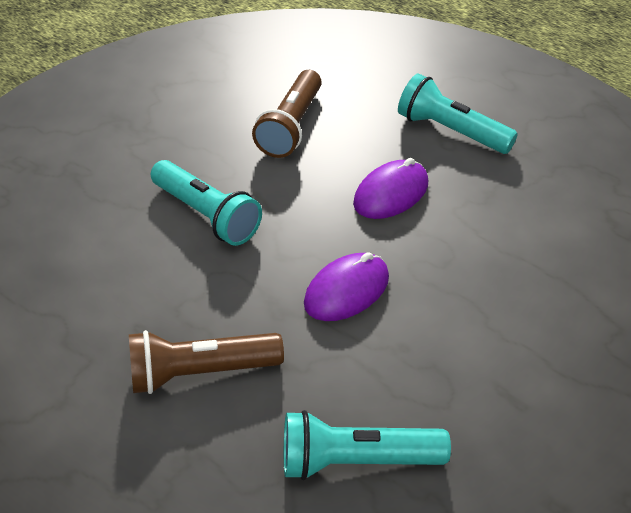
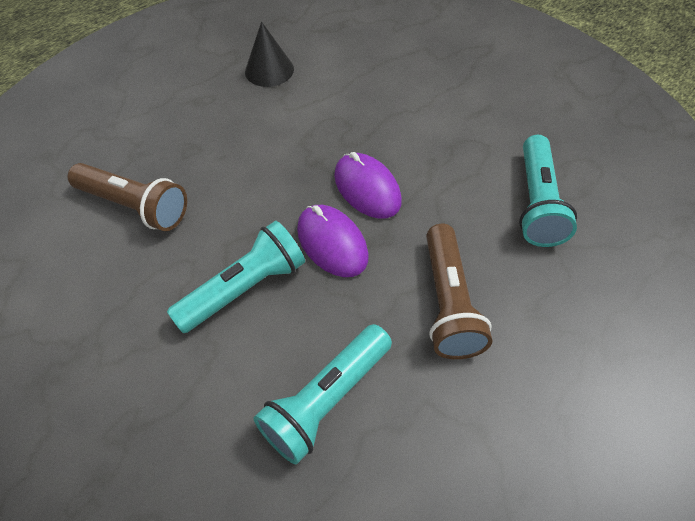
camera: 80 degrees left, 10 degrees up
(391, 193) = (257, 144): purple mouse -> purple mouse (332, 243)
(451, 131) = (191, 94): turquoise flashlight -> turquoise flashlight (326, 399)
(513, 183) = (269, 70): none -> black cone

